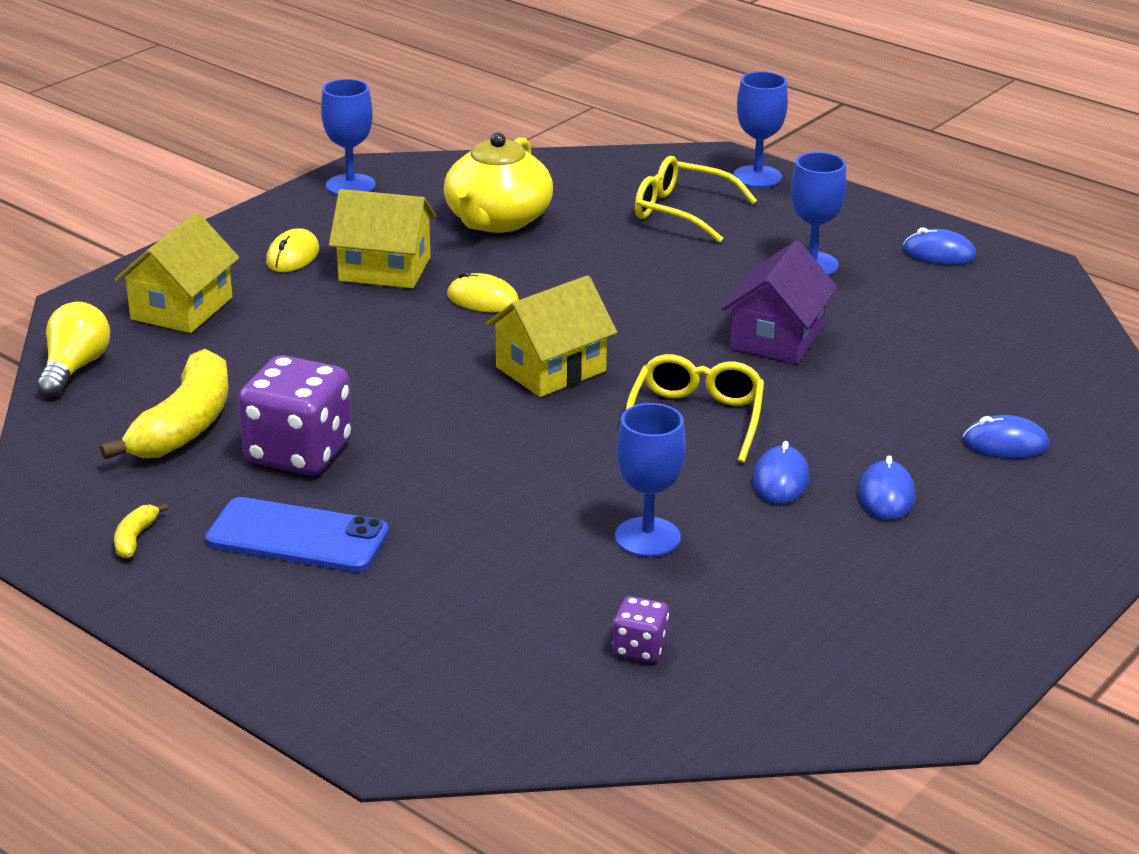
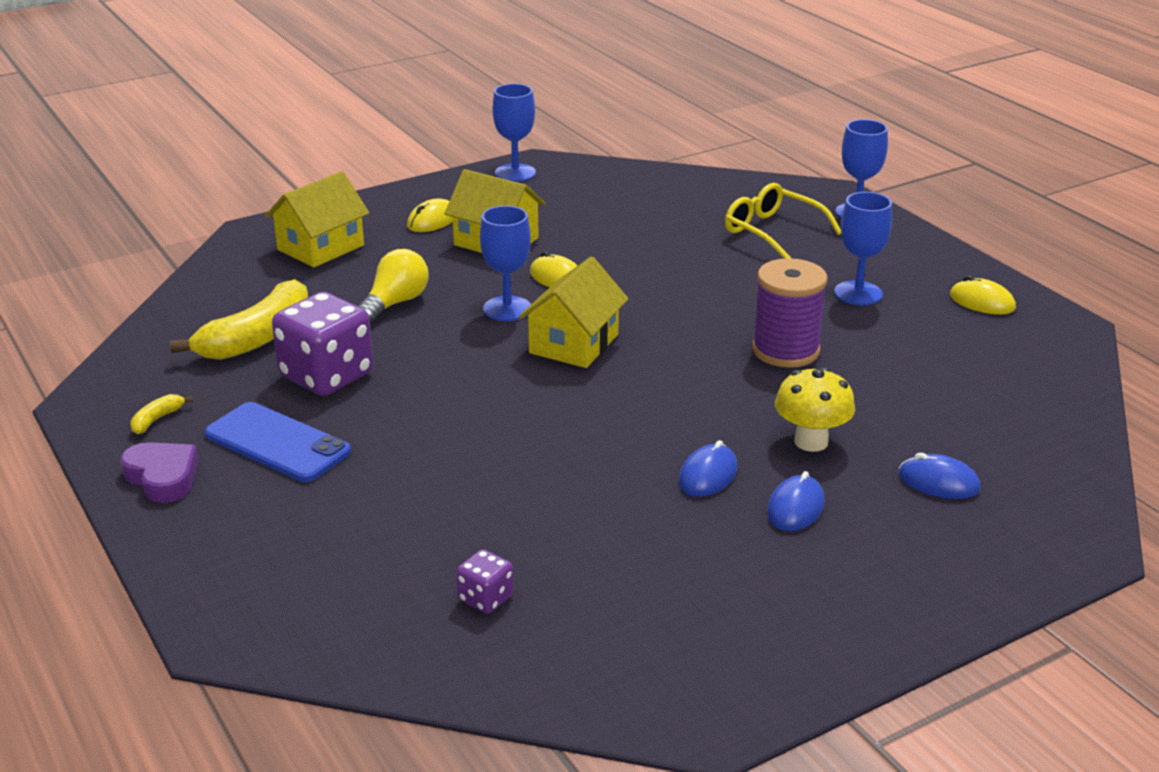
camera: 20 degrees right, 0 degrees up
(75, 368) = (210, 280): yellow light bulb -> yellow light bulb (395, 303)
(192, 599) = (162, 477): none -> purple heart
(497, 220) = (612, 216): yellow teapot -> none
(551, 369) = (574, 344): yellow house -> yellow house turned 45 degrees counterclockwise
(647, 537) = (558, 502): blue goblet -> blue goblet (507, 309)
(696, 418) = (669, 407): yellow glasses -> none
(776, 338) = (785, 350): purple house -> purple spool
(860, 427) = (811, 441): none -> yellow mushroom
(939, 254) = (982, 302): blue mouse -> yellow mouse

